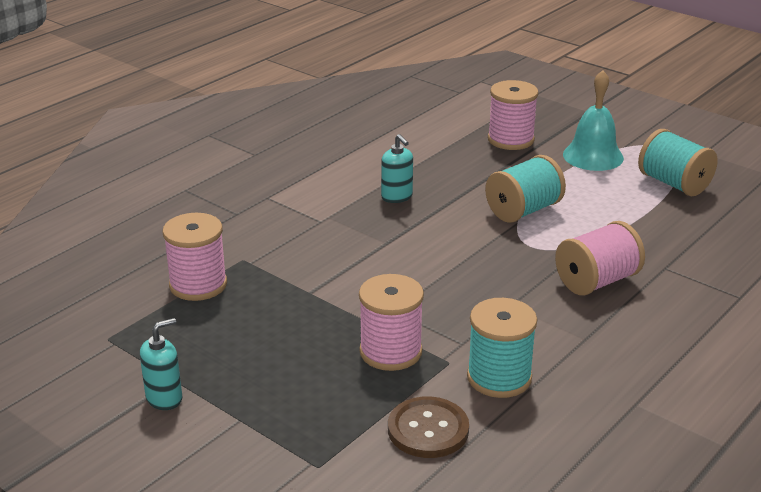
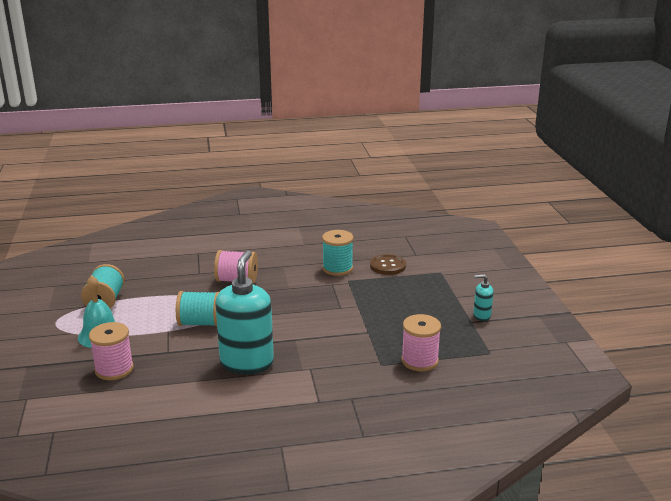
camera: 140 degrees left, 5 degrees down
(390, 352) = (365, 293): pink spool -> none
(397, 197) = (247, 363): turquoise soap dispenser -> turquoise soap dispenser, size x2.24

